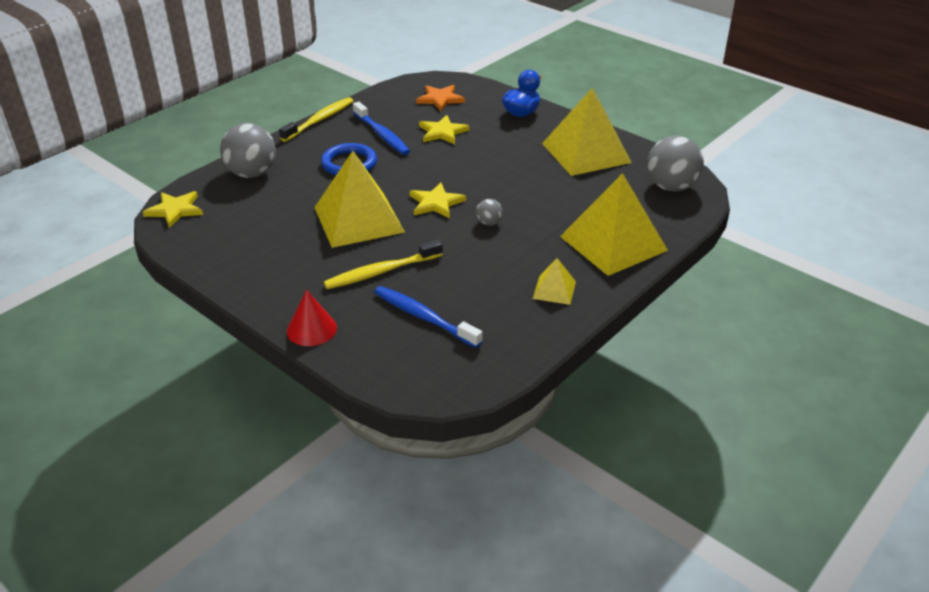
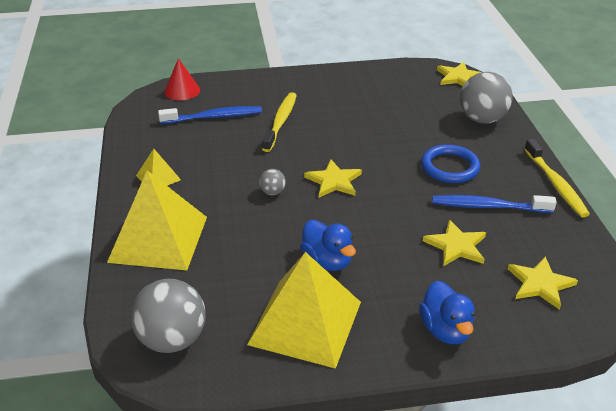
camera: 130 degrees right, 0 degrees up
(311, 329) = (261, 80): red cone -> red cone (182, 91)
(359, 219) = (356, 138): yellow pyramid -> none
(440, 99) = (540, 284): orange star -> yellow star
(526, 168) = (327, 261): none -> blue duck

